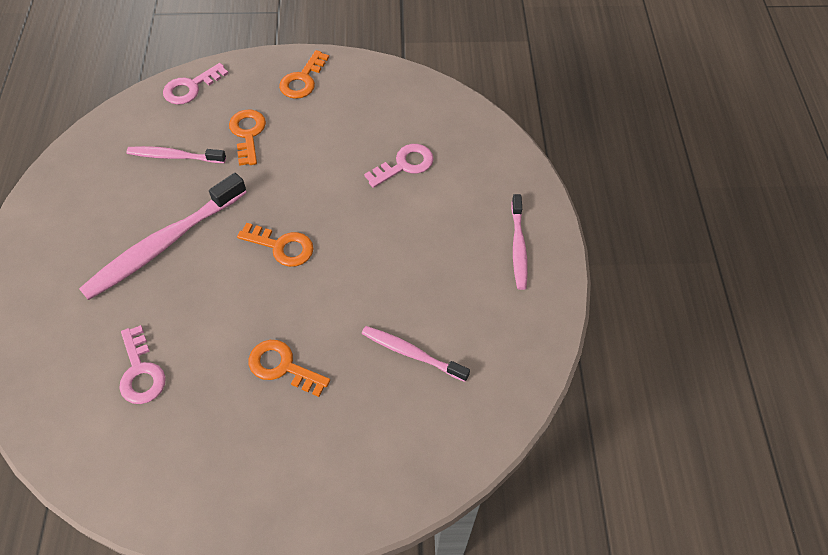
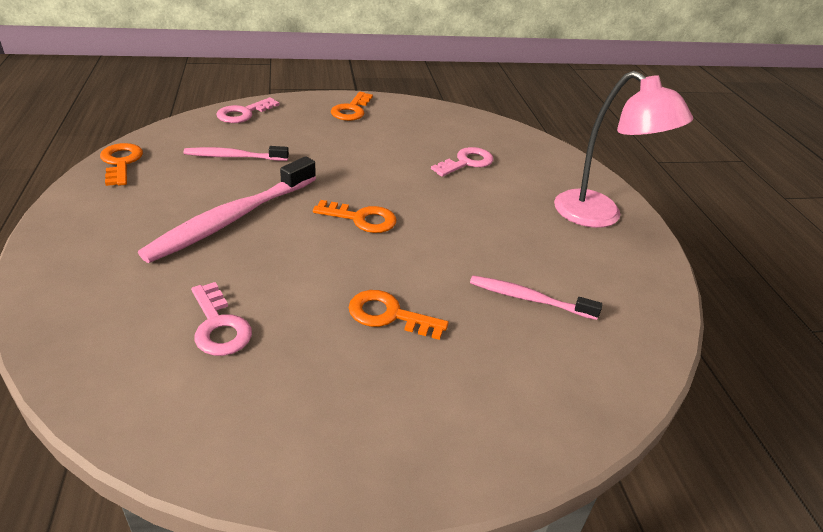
camera: 10 degrees left, 20 degrees down
(248, 133) = (306, 142): orange key -> orange key (121, 162)
(518, 247) = (599, 216): pink toothbrush -> pink lamp

